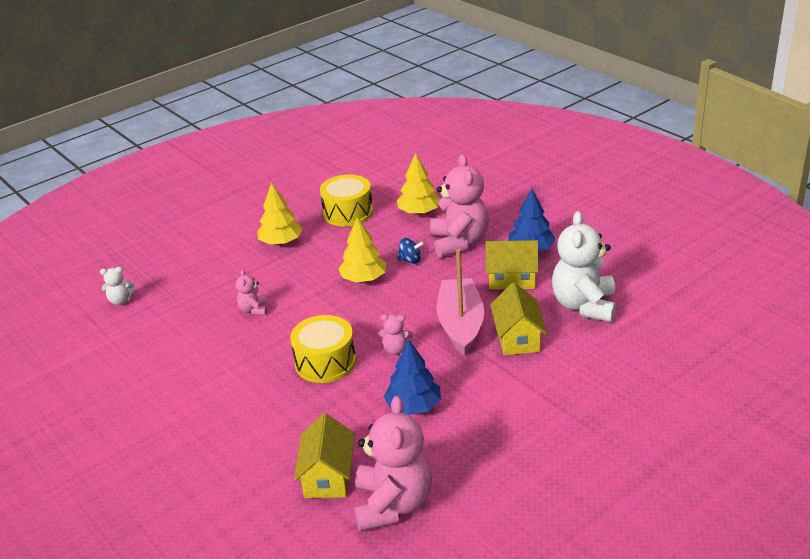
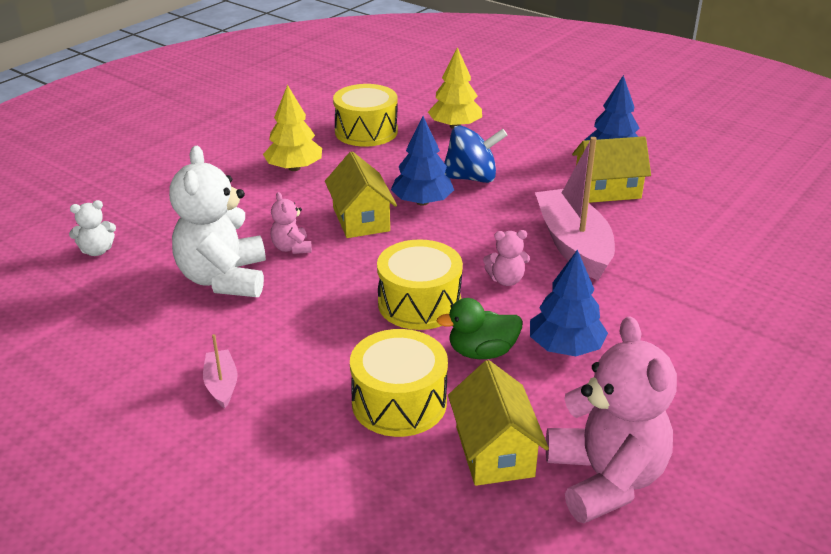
camera: 15 degrees left, 0 degrees up
(169, 409) = (221, 385): none -> pink boat
(279, 435) = (399, 402): none -> yellow drum
(352, 404) = (482, 352): none -> green duck
(363, 279) = (422, 202): yellow tree -> blue tree
(410, 260) = (471, 178): blue spinning top -> blue spinning top, size x1.78
(459, 242) = (521, 155): pink teddy bear -> none
(517, 338) = (652, 254): yellow house -> yellow house (361, 219)
(584, 305) = (710, 212): white teddy bear -> white teddy bear (224, 279)

